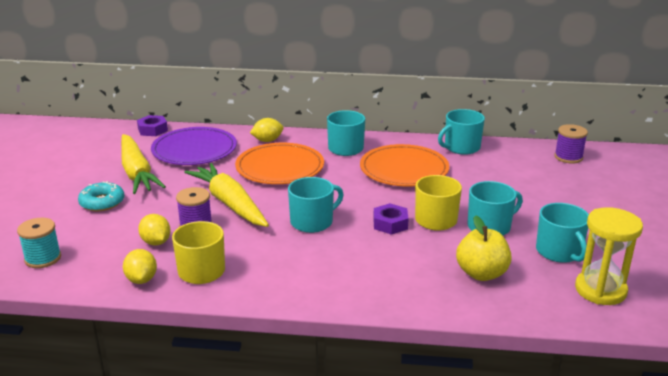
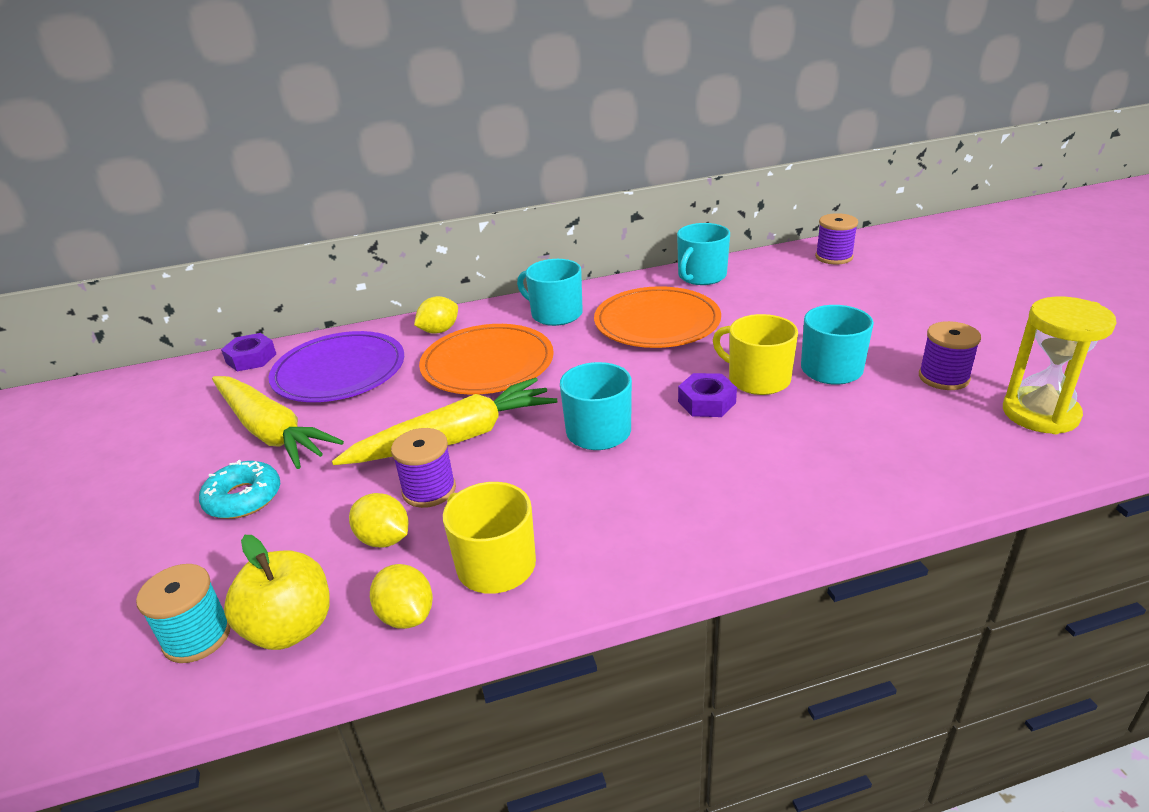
camera: 20 degrees left, 5 degrees up
(229, 203) = (455, 438): yellow carrot -> yellow carrot turned 120 degrees clockwise
(481, 273) = (885, 437): yellow apple -> yellow apple (291, 628)
(559, 252) = (943, 377): turquoise mug -> purple spool

